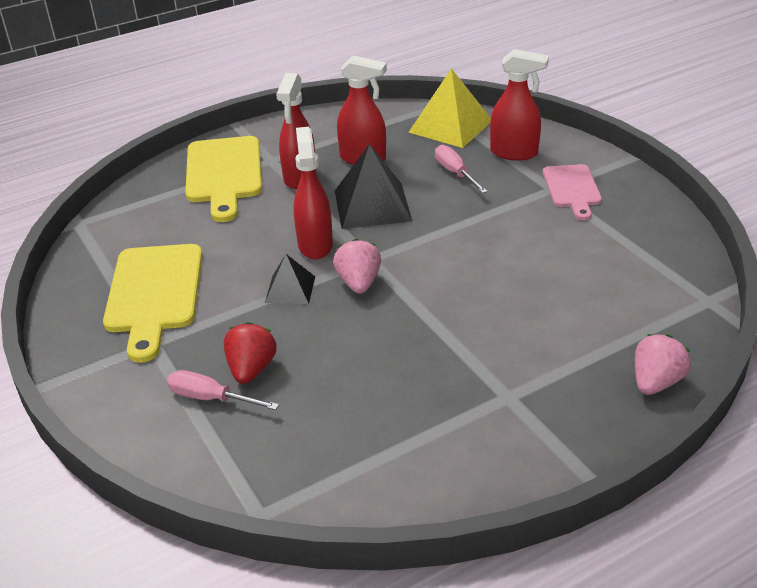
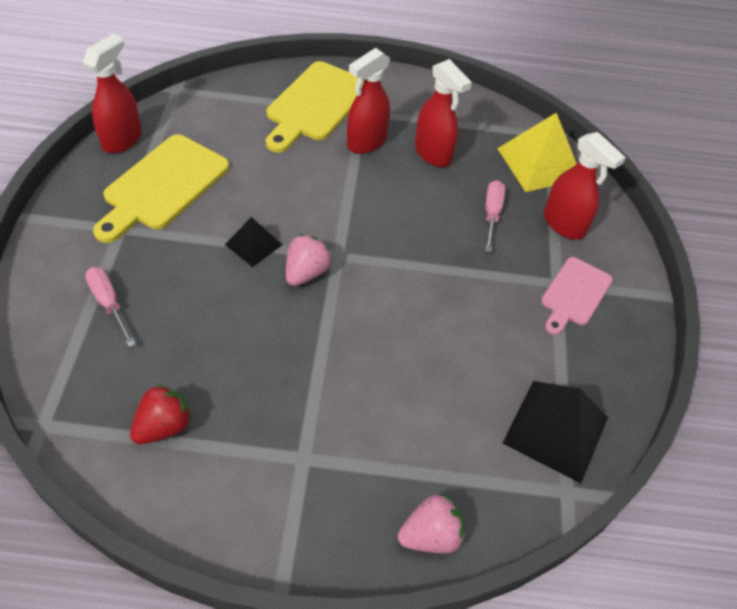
camera: 30 degrees right, 15 degrees up
(251, 369) = (158, 298): red strawberry -> red strawberry (164, 426)
(315, 245) = (312, 215): red spray bottle -> red spray bottle (122, 139)
(372, 205) = (392, 204): black pyramid -> black pyramid (556, 430)

